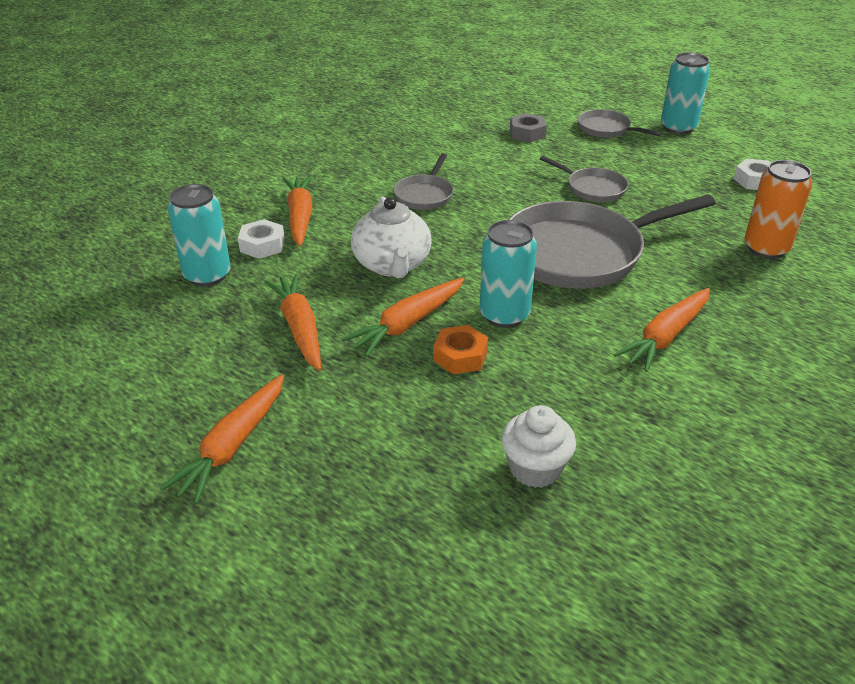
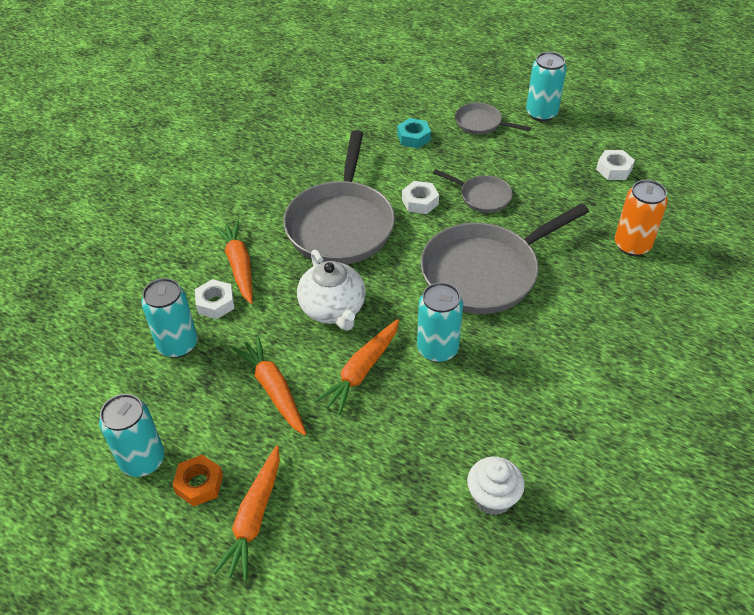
camera: 10 degrees left, 10 degrees up
(126, 372) = (142, 460): none -> turquoise can
(425, 195) = (341, 224): grey pan -> grey pan, size x2.10
(460, 356) = (412, 398): orange nut -> orange nut (199, 484)
(519, 185) = (420, 202): none -> white nut
(527, 133) = (413, 137): grey nut -> turquoise nut
(665, 337) = (568, 351): orange carrot -> none

